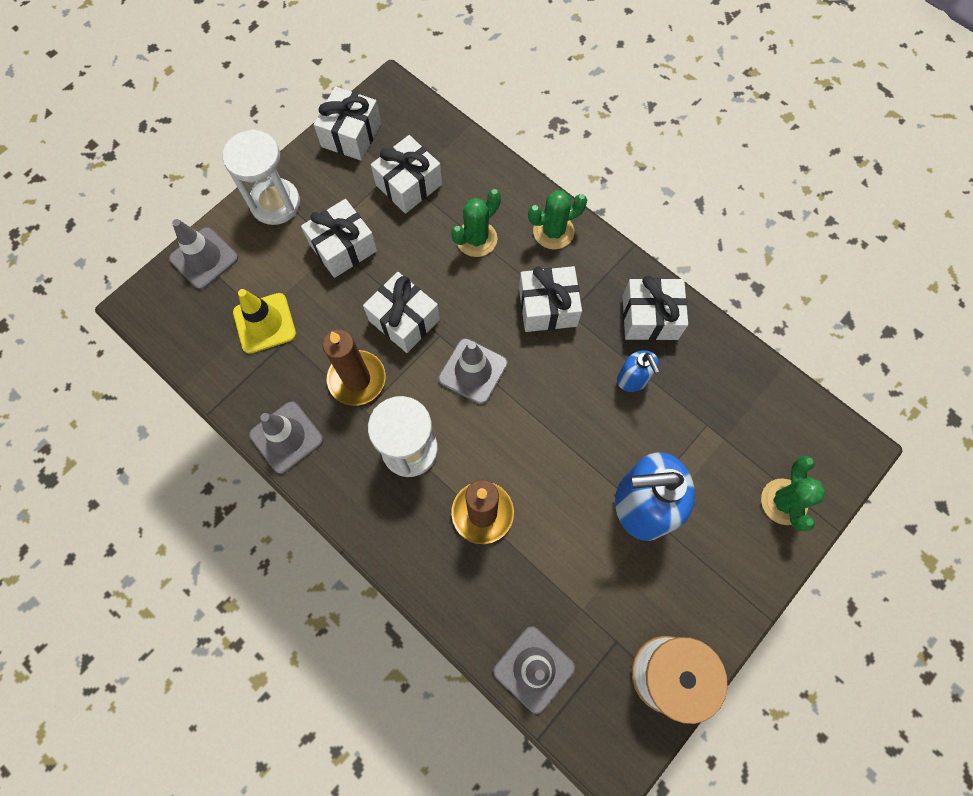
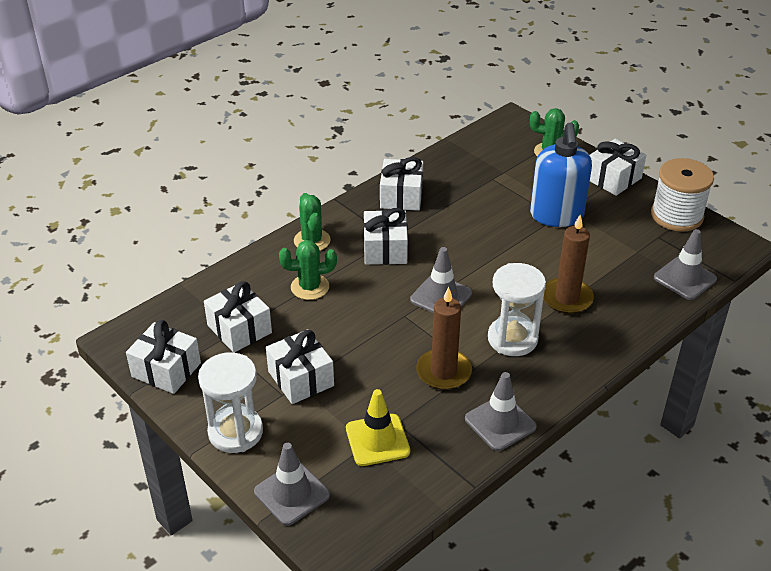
camera: 85 degrees left, 30 degrees down
(404, 320) = (386, 338): white gift -> white gift (613, 178)
(476, 239) = (310, 287): green cactus -> green cactus turned 60 degrees counterclockwise
(633, 379) = (454, 210): blue soap dispenser -> none

